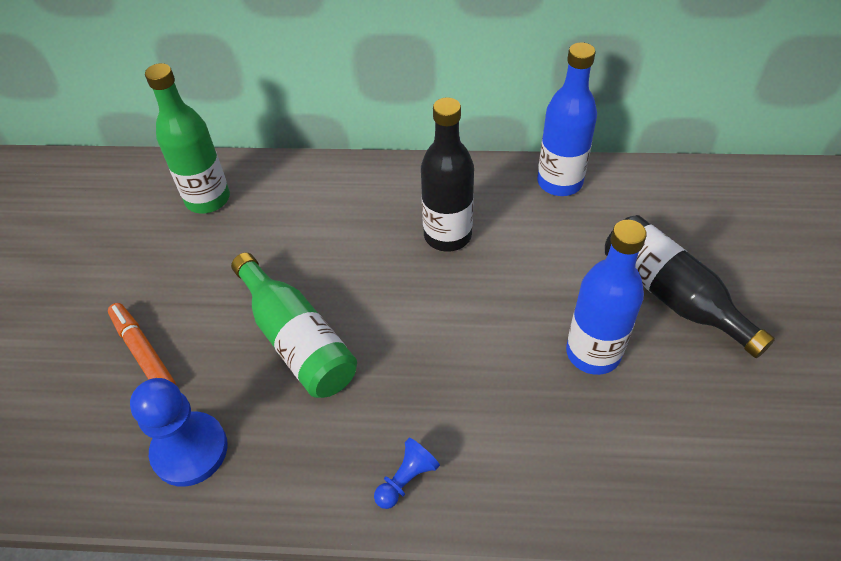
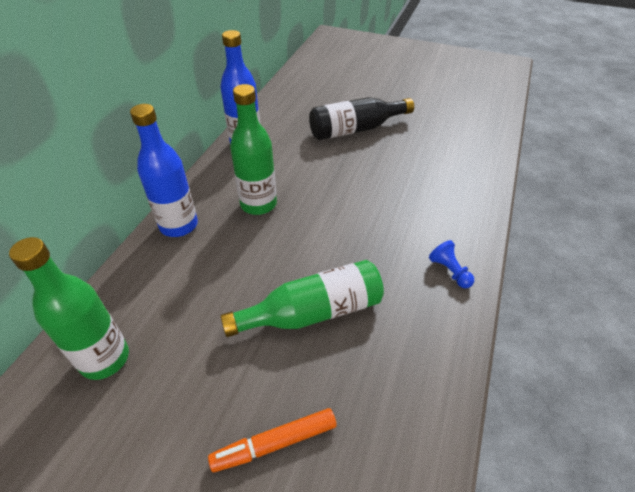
camera: 75 degrees left, 5 degrees down
(190, 450) = (396, 410): blue pawn -> none
(447, 235) = (258, 204): black bottle -> green bottle
(593, 353) = (383, 168): blue bottle -> blue bottle (179, 225)

